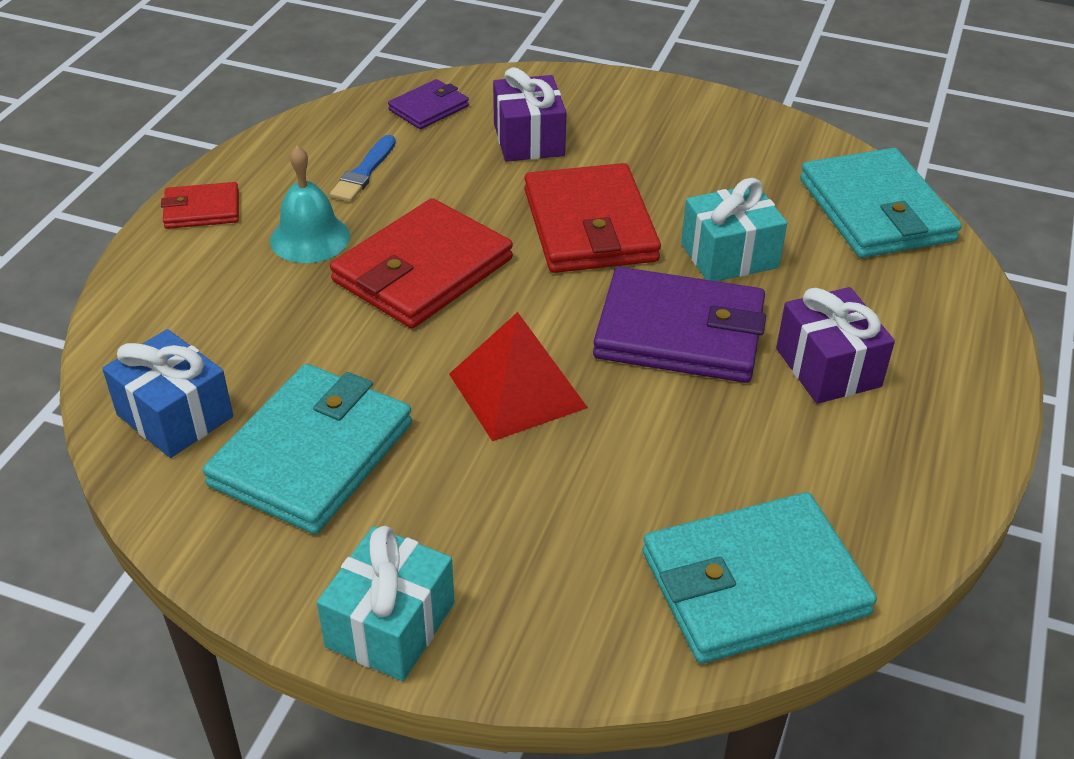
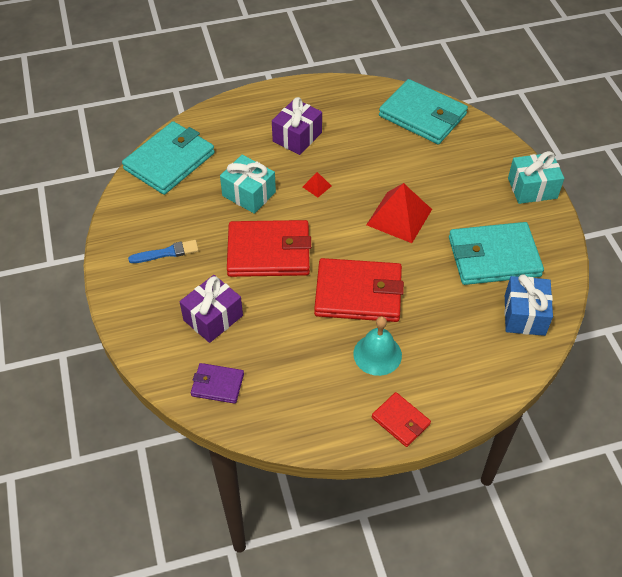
camera: 125 degrees left, 10 degrees up
(364, 172) = (305, 371): blue brush -> blue brush (166, 253)
(590, 226) = (269, 252): red wallet -> red wallet turned 45 degrees clockwise
(680, 332) = (317, 186): purple wallet -> red pyramid

